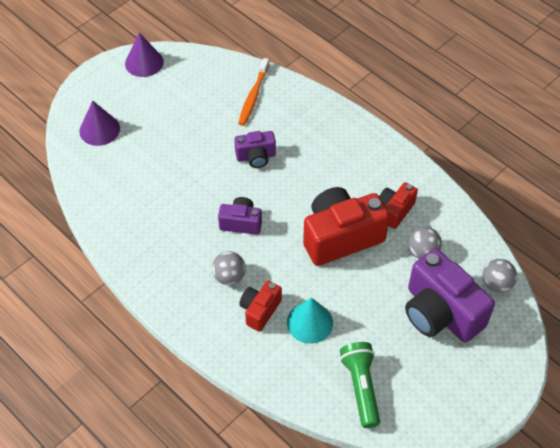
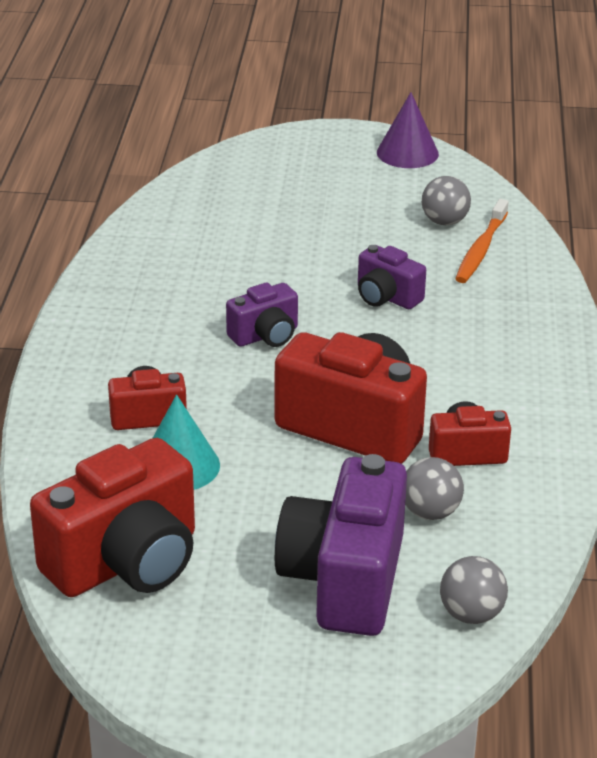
camera: 50 degrees right, 20 degrees down
(99, 129) = (262, 174): purple cone -> none
(229, 276) = (170, 366): grey ball -> grey ball (444, 221)
(241, 223) = (265, 336): purple camera -> purple camera turned 90 degrees clockwise
(253, 96) = (481, 249): orange toothbrush -> orange toothbrush turned 45 degrees counterclockwise
(361, 387) = (126, 561): green flashlight -> red camera

